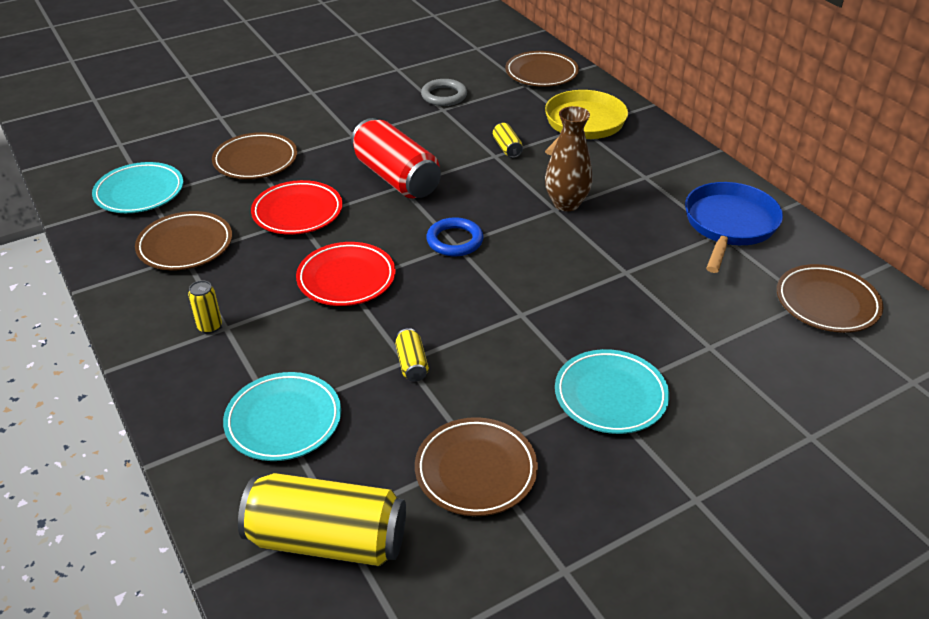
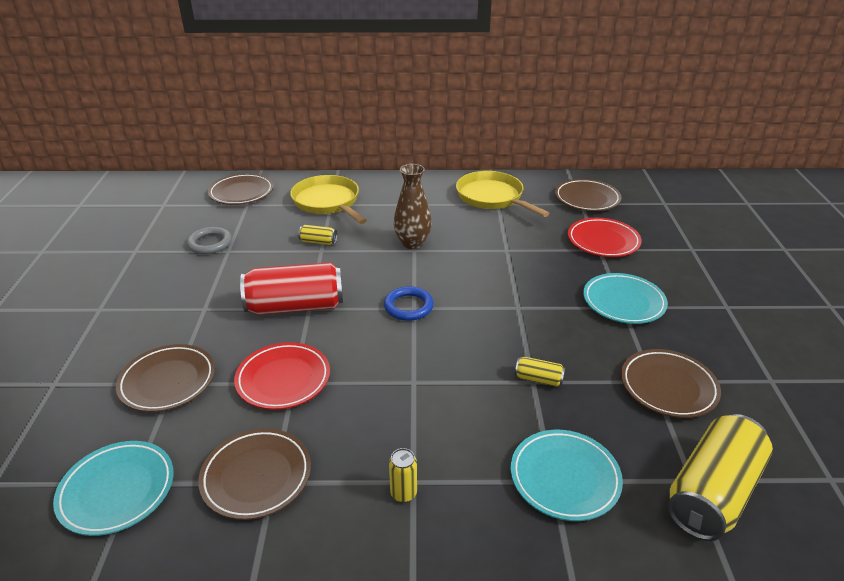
camera: 60 degrees left, 5 degrees down
(346, 278) = (406, 380): red plate -> red plate (603, 241)
(729, 225) = (492, 197): blue pan -> yellow pan

